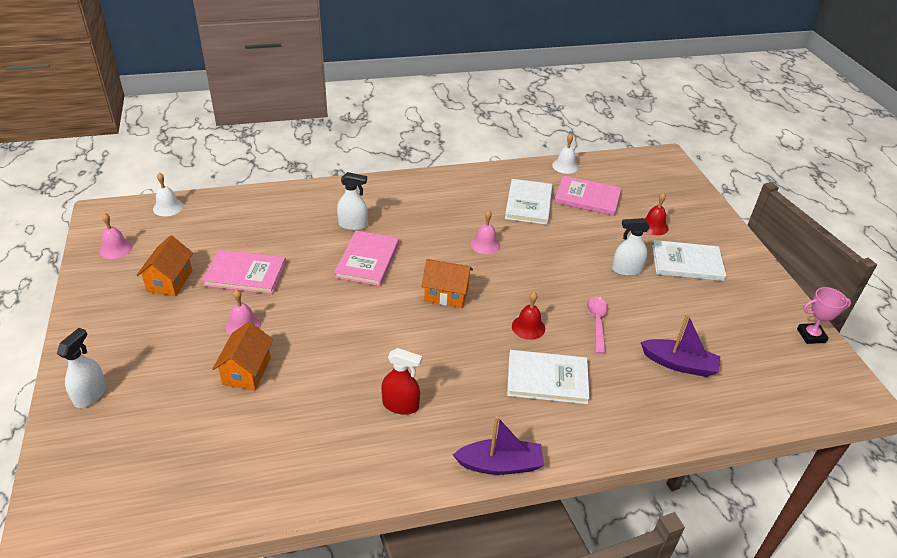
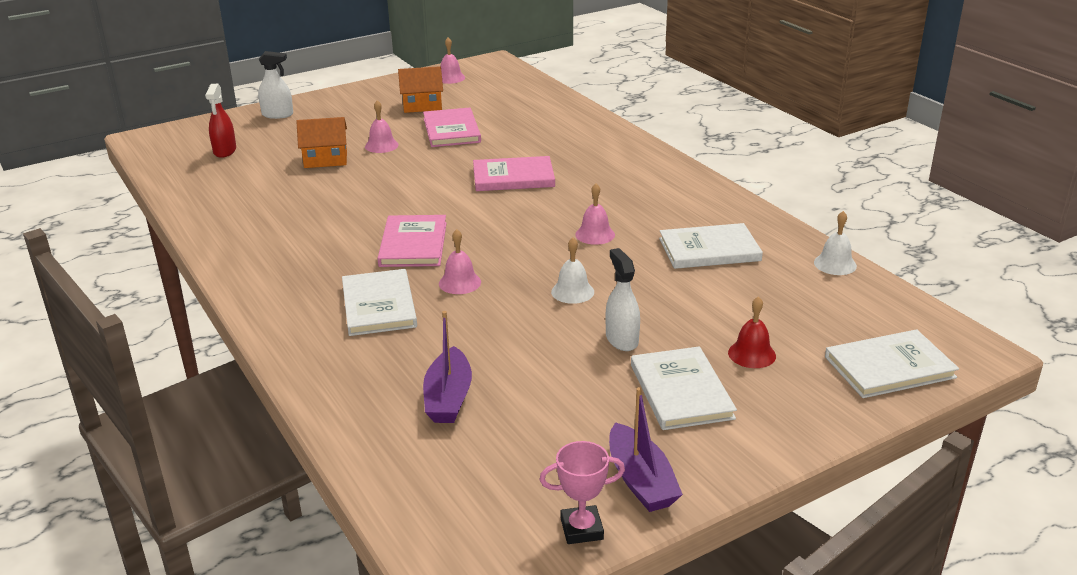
camera: 75 degrees right, 10 degrees down
(168, 207) = (523, 80): white bell -> white bell (572, 291)
(353, 225) = (567, 159): white spray bottle -> none
(400, 405) = (309, 232): red spray bottle -> red spray bottle (225, 151)
(446, 294) = (486, 227): orange house -> none
(500, 464) = (247, 295): purple boat -> purple boat (641, 480)
(528, 327) = (460, 282): red bell -> pink bell
(587, 198) = (770, 291): pink book -> pink book (413, 244)
(597, 322) = (495, 327): pink spoon -> none
(676, 187) = (889, 367): none -> white book
(811, 336) = (581, 529): pink trophy -> pink trophy turned 75 degrees counterclockwise

